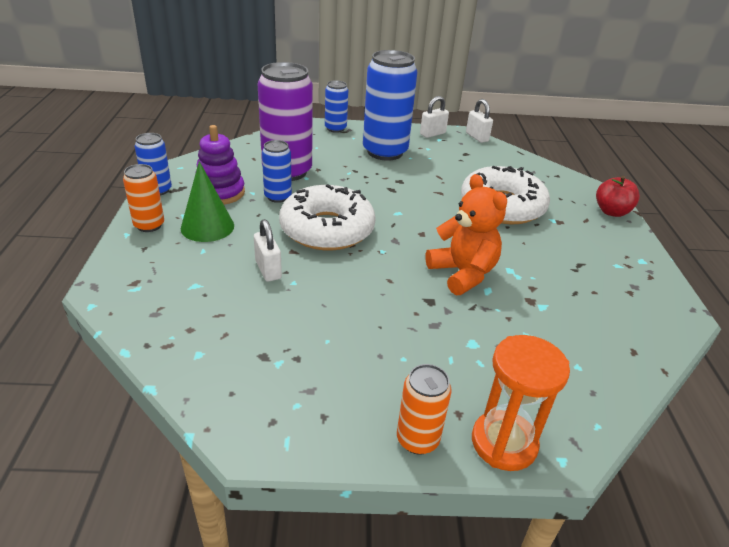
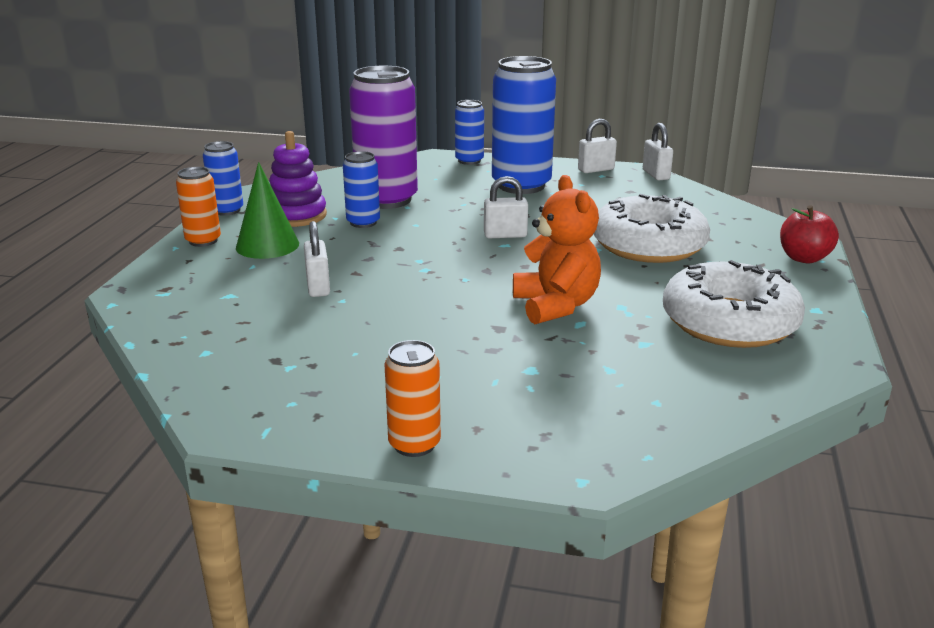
camera: 15 degrees right, 10 degrees down
(327, 229) = (407, 255): white donut -> white donut (729, 322)
(394, 203) = (505, 235): none -> white padlock
(504, 443) = (517, 458): orange hourglass -> none

